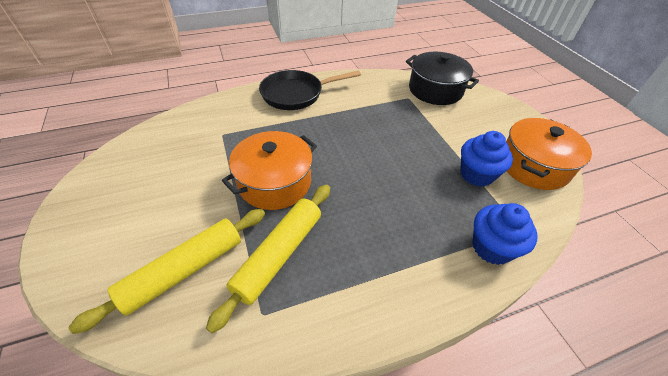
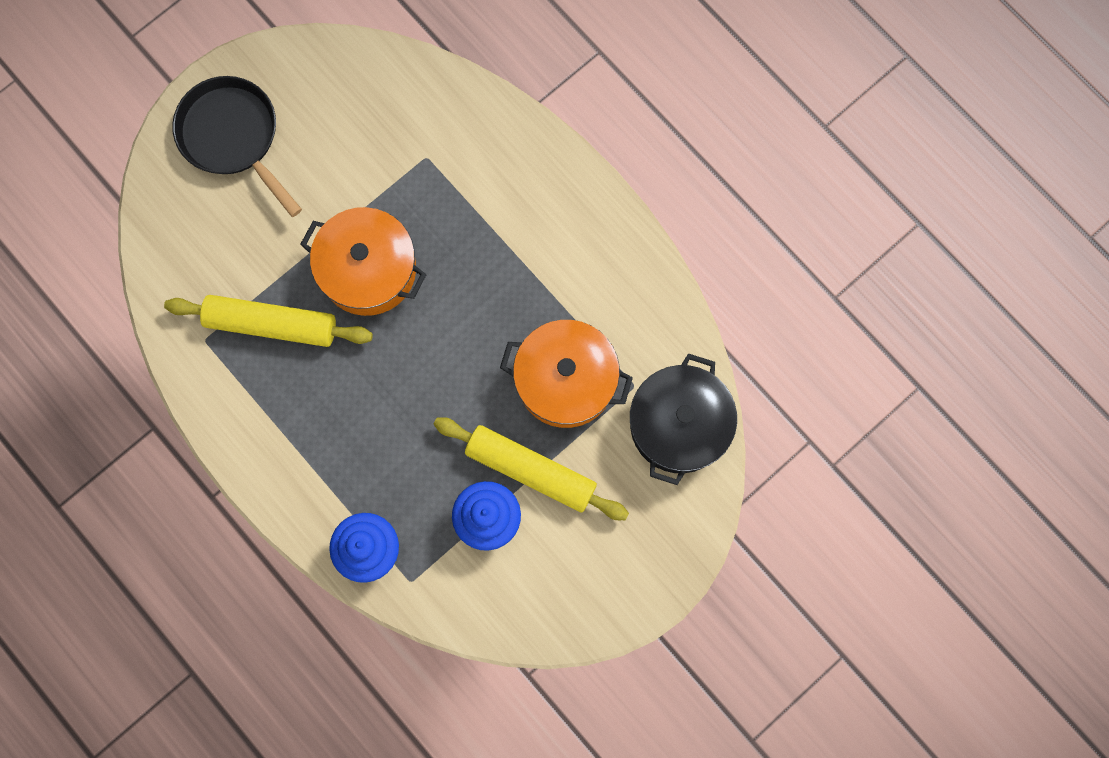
camera: 70 degrees right, 30 degrees up
(184, 270) = (219, 242): yellow rolling pin -> yellow rolling pin (531, 470)
(296, 94) = (564, 209): black pan -> black pan (233, 137)
(533, 166) = (540, 596): orange pot -> orange pot (566, 380)

